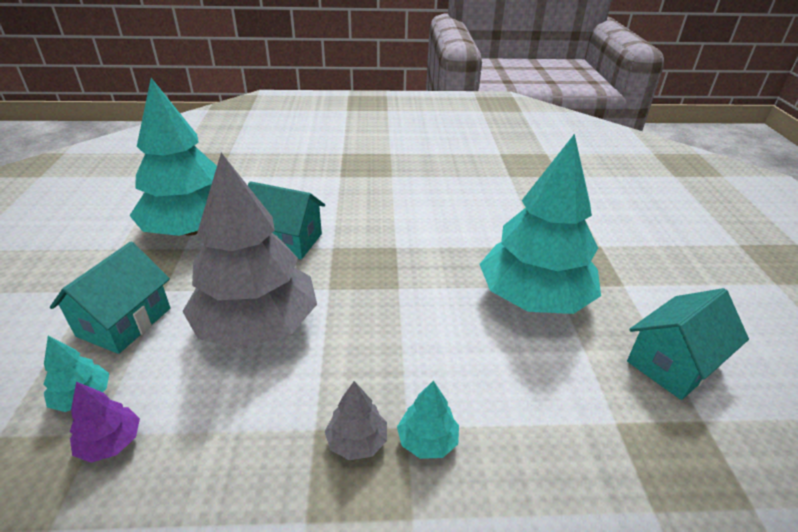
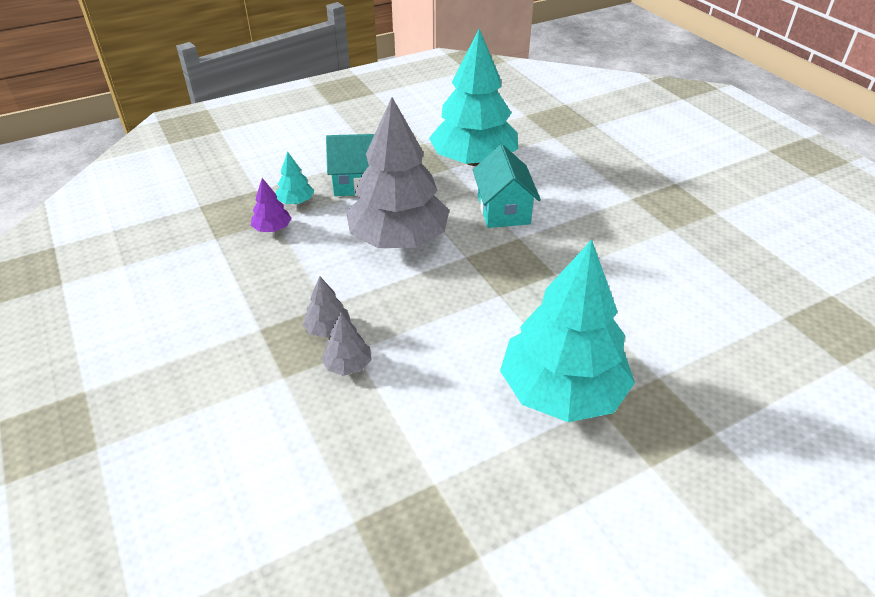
camera: 65 degrees right, 5 degrees up
(427, 440) = (348, 365): turquoise tree -> grey tree
(673, 363) = (546, 525): turquoise house -> none

